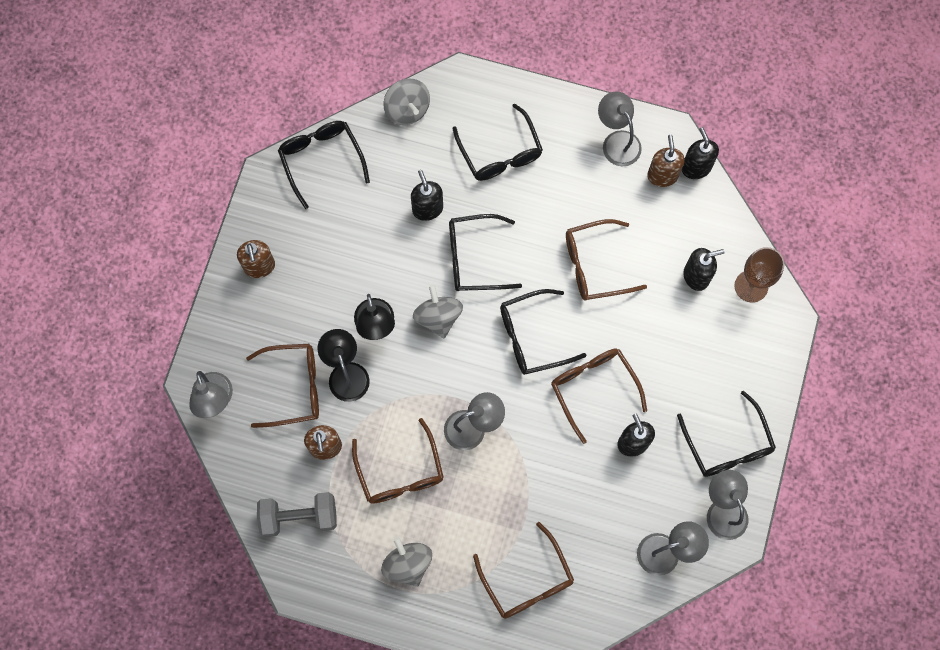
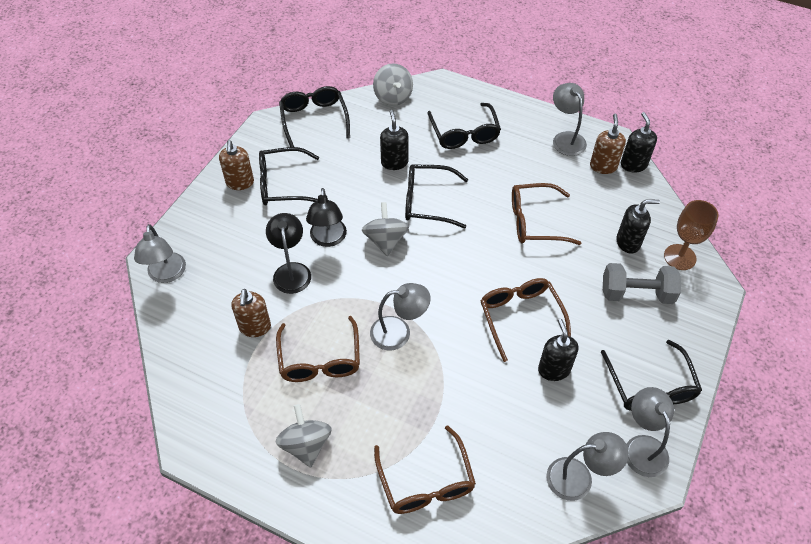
camera: 10 degrees right, 20 degrees down
(294, 387) = (240, 275): brown glasses -> none
(299, 517) = (211, 383): grey dumbbell -> grey dumbbell (636, 294)
(532, 337) = (469, 267): black glasses -> black glasses (283, 184)

